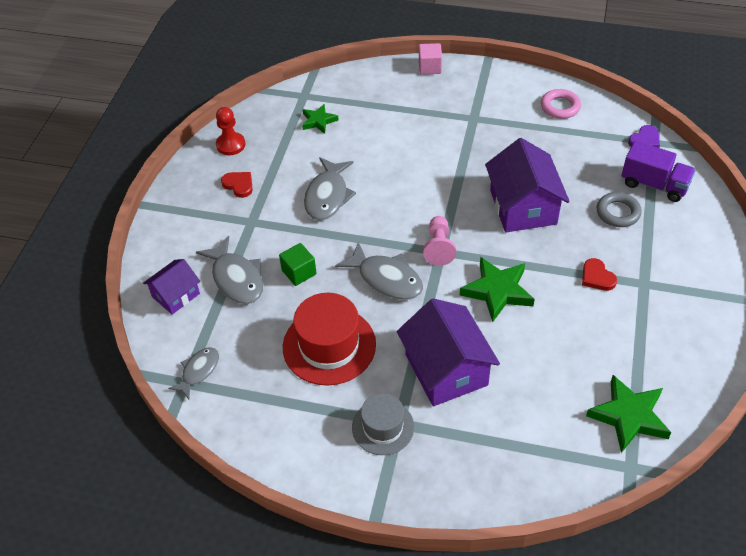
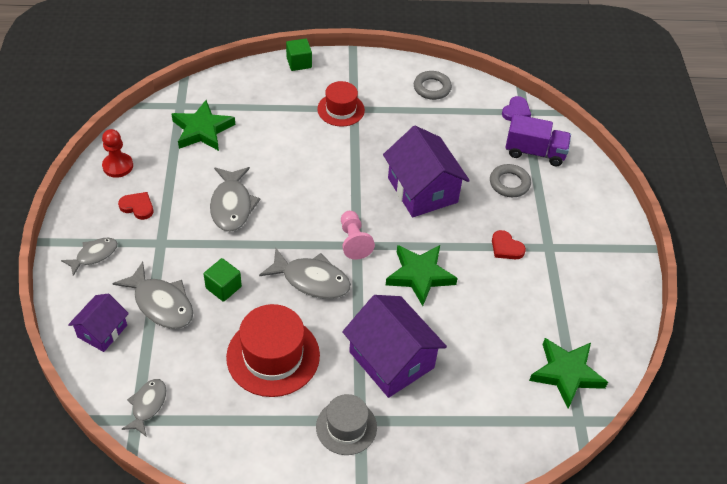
camera: 20 degrees left, 0 degrees up
(187, 224) = (94, 255): none -> grey fish
(318, 121) = (202, 130): green star -> green star, size x1.67
(430, 67) = (299, 63): pink cube -> green cube
(460, 117) = (341, 109): none -> red hat
(560, 107) = (432, 88): pink ring -> grey ring

